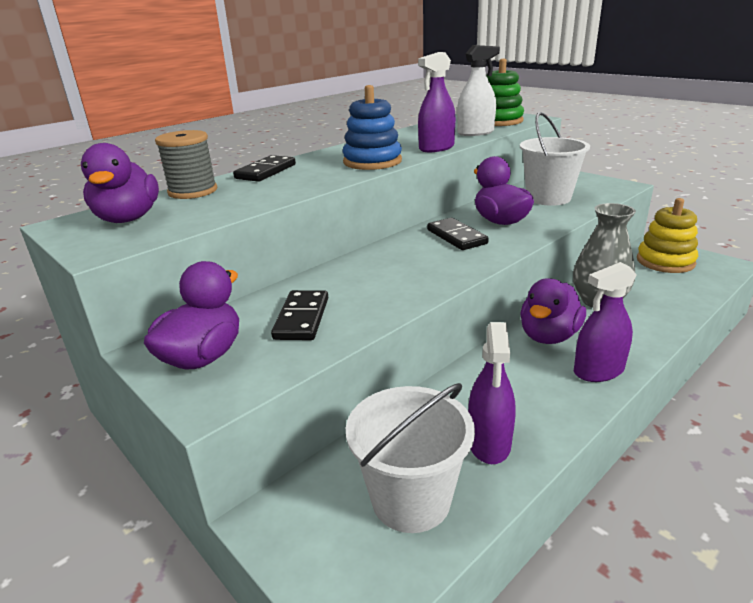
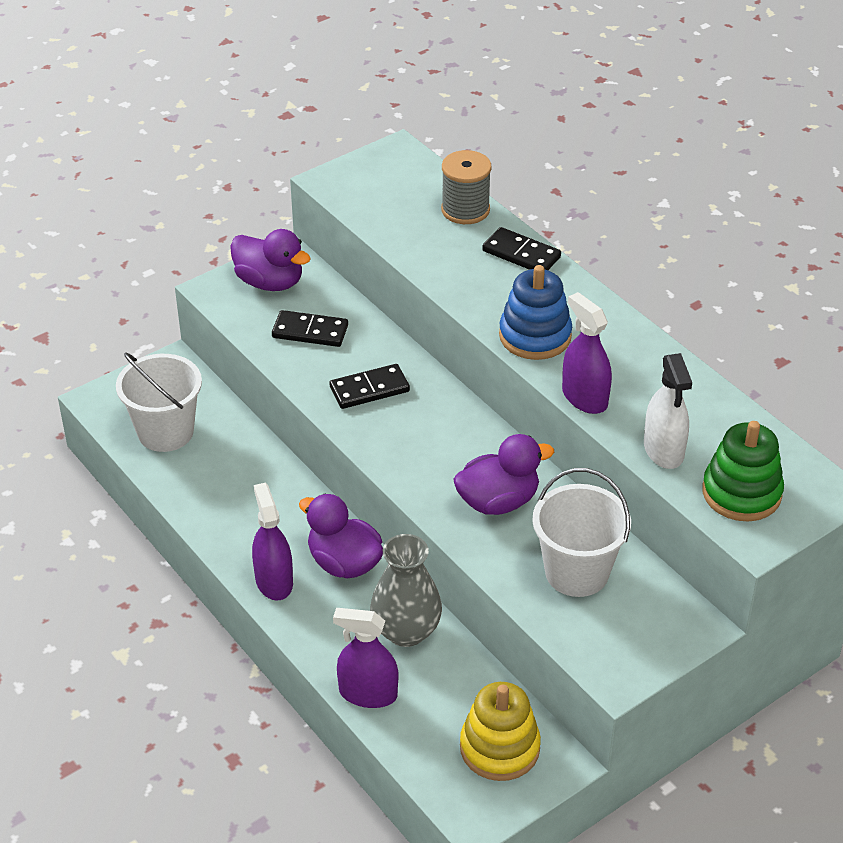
camera: 95 degrees right, 15 degrees up
(128, 219) = (397, 182): purple duck -> none
(456, 237) = (459, 453): black domino -> black domino (369, 389)
(489, 442) = (205, 483): purple spray bottle -> purple spray bottle (368, 693)

